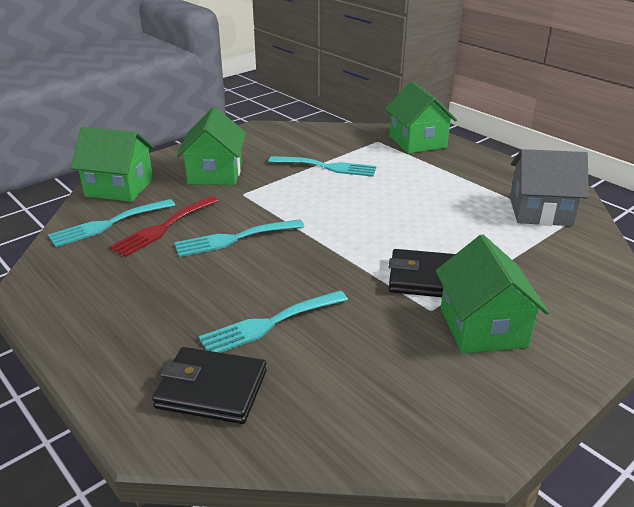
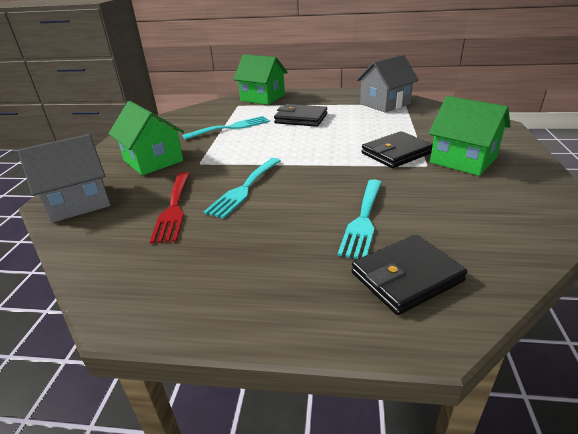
camera: 40 degrees left, 0 degrees up
(108, 224) = (116, 229): turquoise fork -> none
(119, 187) = (79, 202): green house -> grey house
(409, 187) = (301, 118): none -> black wallet

